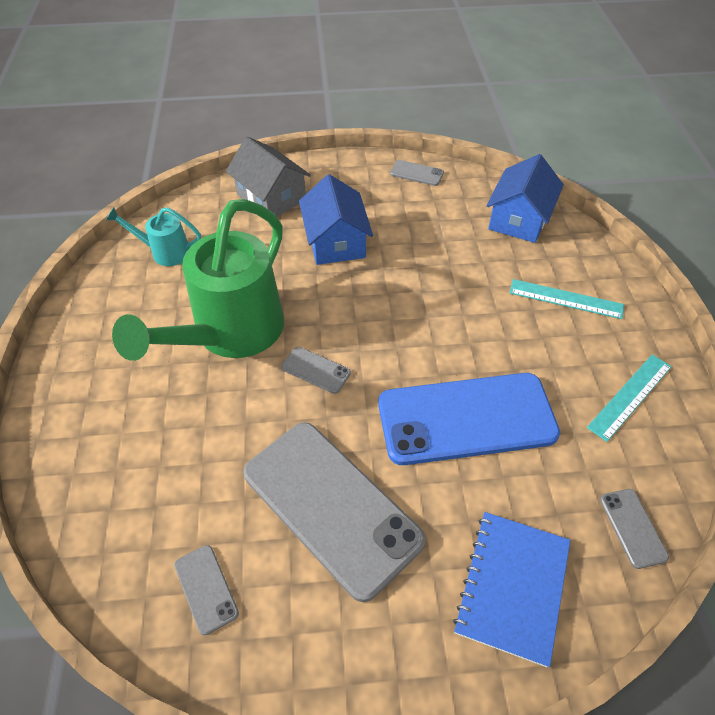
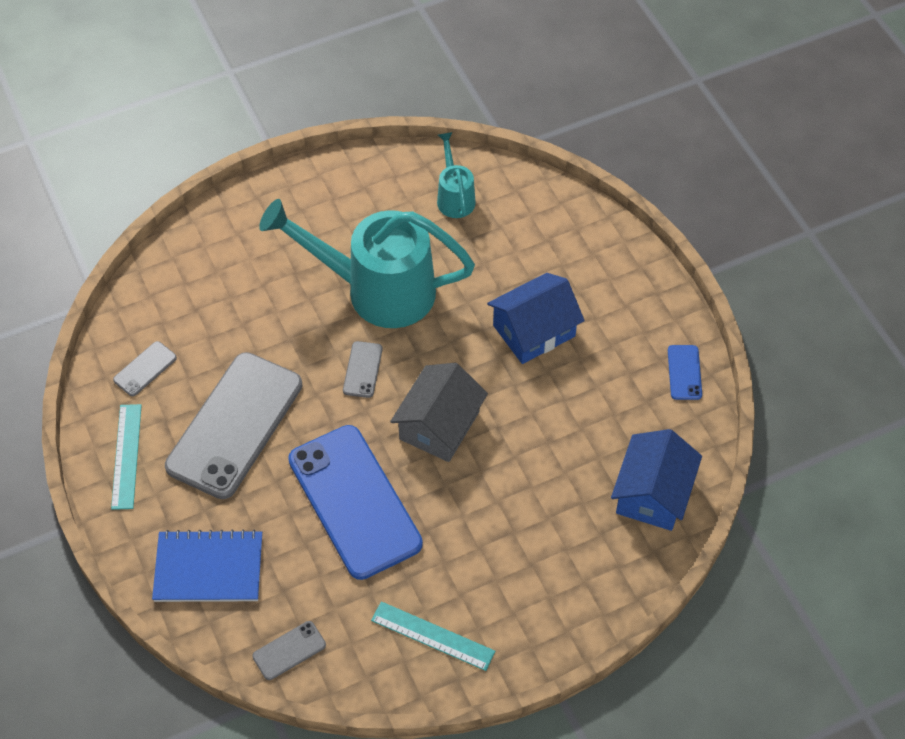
camera: 70 degrees right, 5 degrees up
(231, 333) = (378, 290): green watering can -> turquoise watering can
(271, 197) = (575, 251): grey house -> grey house (439, 425)
(416, 173) = (684, 372): grey phone -> blue phone
(519, 219) = (652, 493): blue house -> blue house turned 75 degrees counterclockwise
(566, 299) = (542, 561): turquoise ruler -> turquoise ruler (127, 456)

